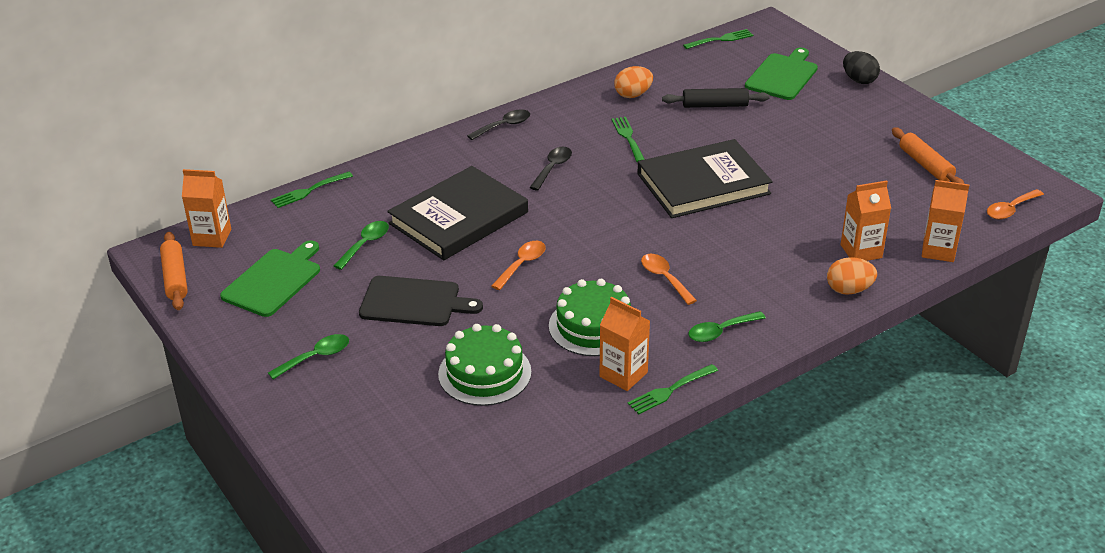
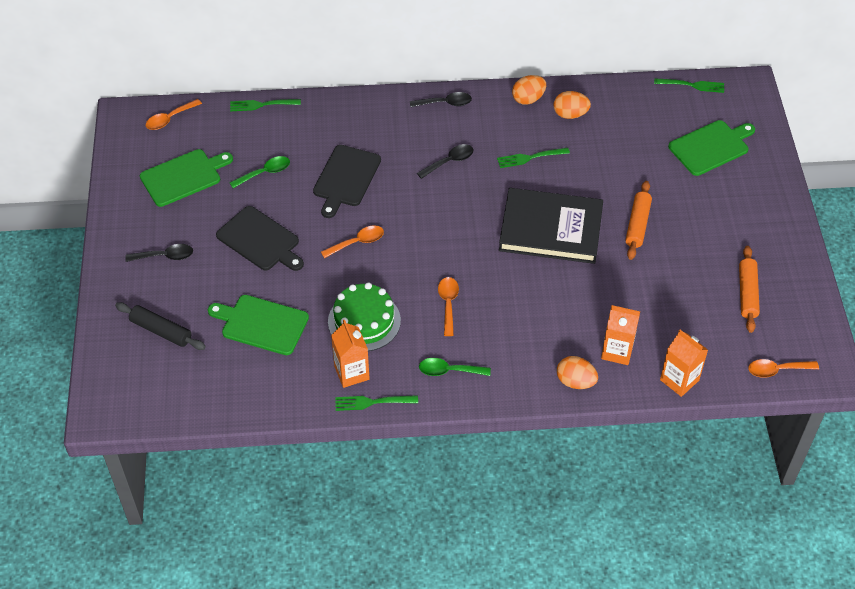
camera: 30 degrees right, 15 degrees up
(175, 278) = (124, 144): orange rolling pin -> orange rolling pin (637, 224)
(212, 237) = (170, 119): orange carton -> orange spoon
(315, 357) = (165, 256): green spoon -> black spoon
(459, 218) = (346, 178): black book -> black cutting board
(484, 373) = (261, 324): green cake -> green cutting board
(582, 97) = (528, 99): none -> orange egg
(628, 138) = (530, 157): green fork -> green fork turned 120 degrees counterclockwise
(715, 105) = (627, 154): black rolling pin -> black rolling pin (161, 331)
(859, 80) = (772, 180): black egg -> none

